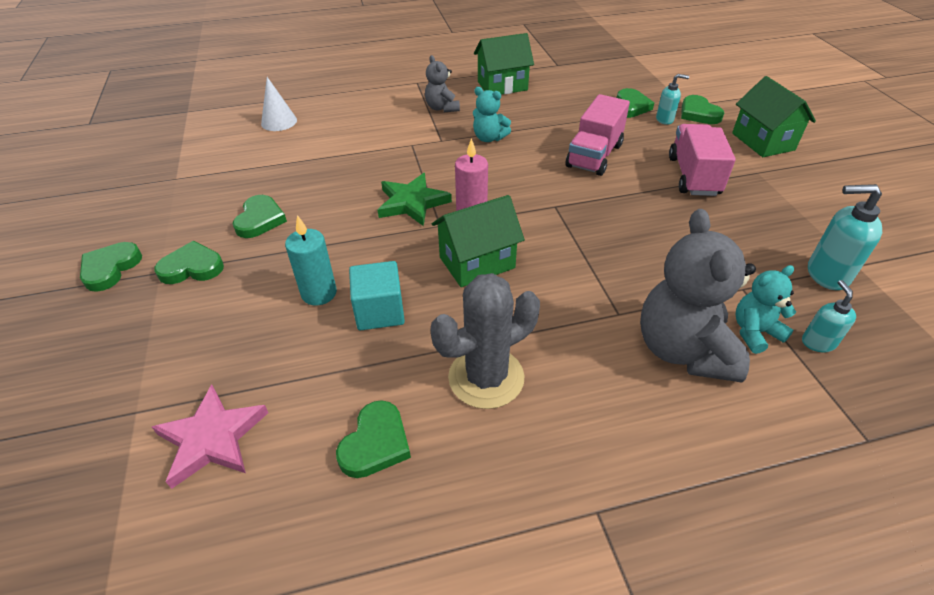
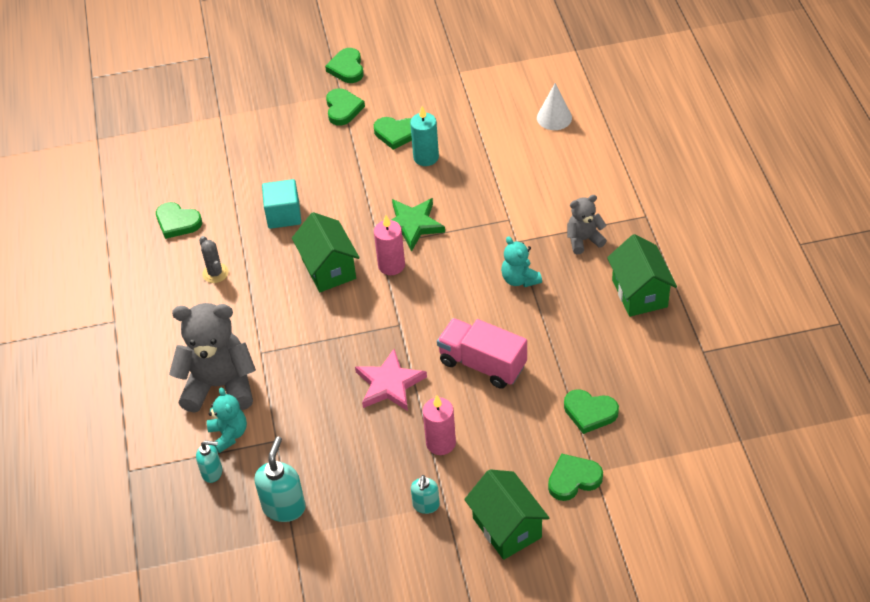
camera: 95 degrees right, 5 degrees up
(110, 268) = (347, 68): green heart -> green heart turned 120 degrees counterclockwise
(212, 438) = (195, 152): pink star -> pink star (389, 384)
(319, 293) = (306, 180): turquoise candle -> turquoise candle (426, 157)
(486, 377) = (215, 273): grey cactus -> grey cactus, size x0.52
(489, 138) = (520, 279): turquoise teddy bear -> turquoise teddy bear turned 60 degrees counterclockwise
(665, 119) = (558, 441): turquoise soap dispenser -> turquoise soap dispenser (426, 505)
(693, 176) = (440, 443): pink truck -> pink candle
(763, 141) = (507, 528): green house -> green house turned 75 degrees clockwise

